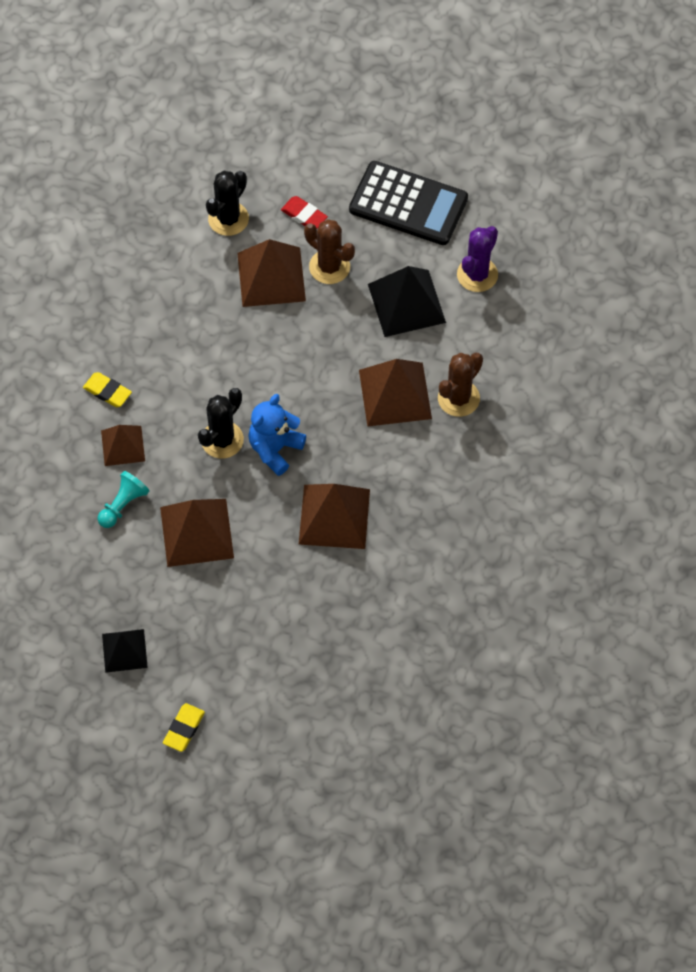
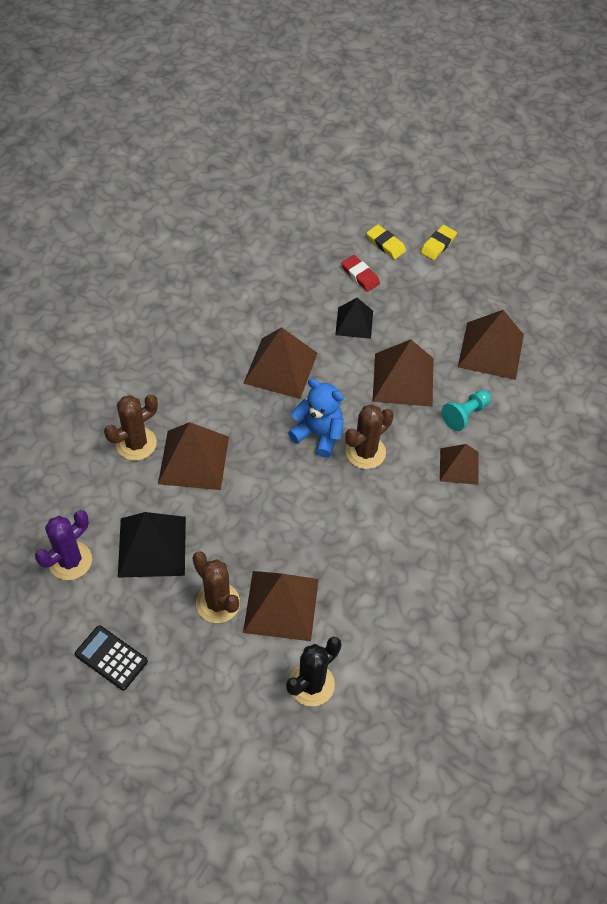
camera: 170 degrees left, 5 degrees down
(103, 591) = (490, 350): none -> brown pyramid
(107, 392) = (467, 520): yellow eraser -> yellow eraser (385, 244)
(124, 650) = (477, 304): black pyramid -> black pyramid (354, 322)
(222, 440) = (365, 452): black cactus -> brown cactus
(275, 449) = (318, 434): blue teddy bear -> blue teddy bear turned 105 degrees counterclockwise
(304, 215) = (228, 670): red eraser -> red eraser (360, 275)
(408, 204) = (111, 658): black calculator -> black calculator, size x0.55

